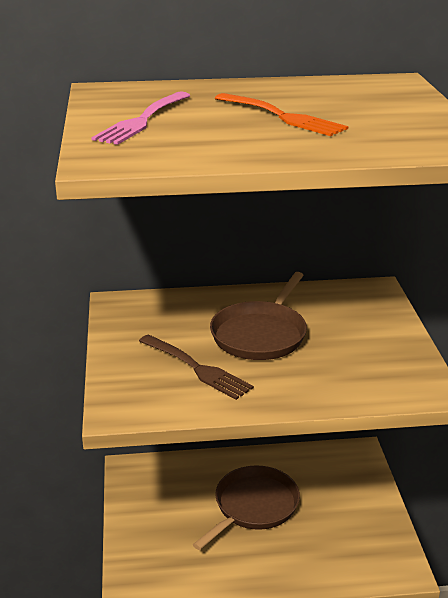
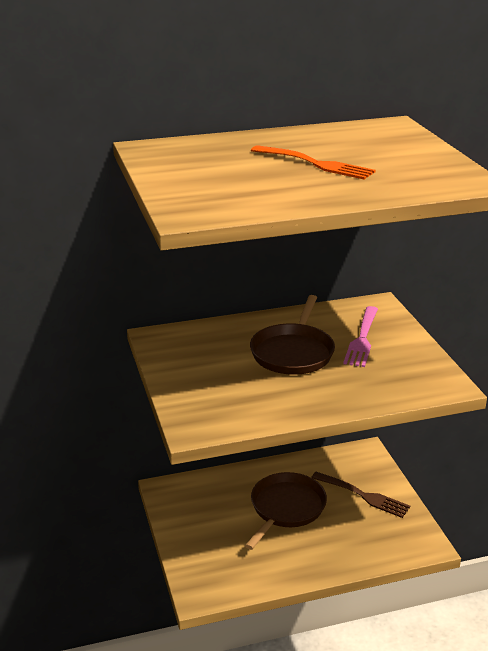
camera: 10 degrees left, 0 degrees up
(142, 120) = (200, 175): pink fork -> pink fork (362, 339)
(197, 368) = (249, 386): brown fork -> brown fork (363, 496)

